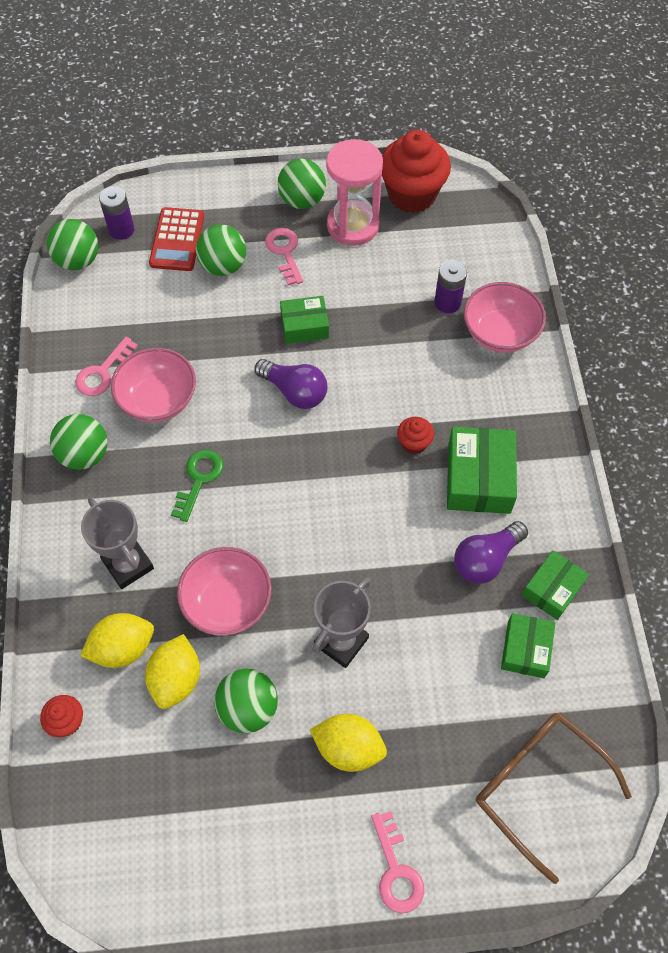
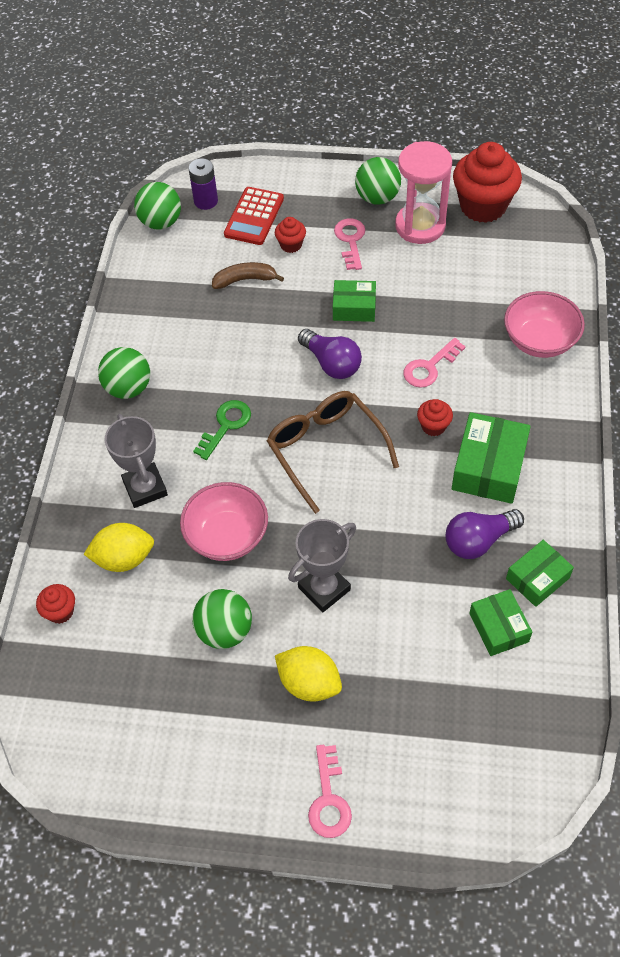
camera: 15 degrees right, 5 degrees down
(103, 372) = (161, 320): pink key -> pink key (429, 367)
(158, 400) = (205, 351): pink bowl -> none
(176, 679) = (165, 593): yellow lemon -> none
(183, 312) = (245, 280): none -> brown banana
(223, 266) = (291, 245): green ball -> red cupcake
(447, 302) = (495, 306): purple battery -> none
(525, 649) = (498, 627): green box -> green box turned 45 degrees counterclockwise
(539, 787) = (483, 753): brown glasses -> brown glasses (326, 450)

